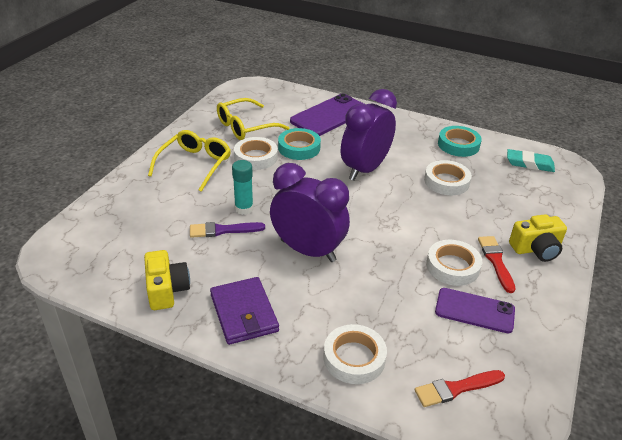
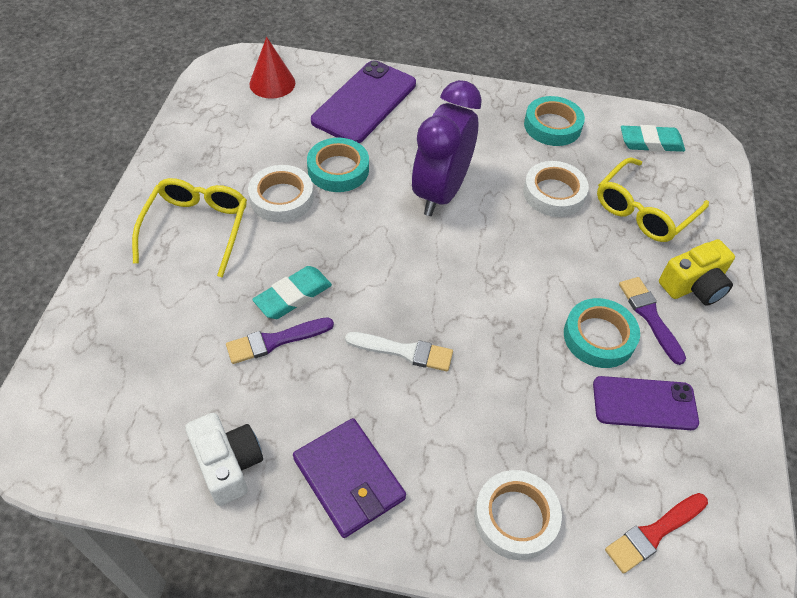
camera: 15 degrees left, 15 degrees up
(167, 290) = (228, 464): yellow camera -> white camera
(244, 209) = (293, 296): turquoise glue stick -> turquoise eraser
(246, 127) = (250, 143): yellow glasses -> yellow glasses (644, 210)
(272, 98) = (272, 83): none -> red cone
(308, 250) = (404, 351): purple clock -> white brush
(452, 266) = (599, 337): white tape -> turquoise tape
(496, 261) = (650, 316): red brush -> purple brush

